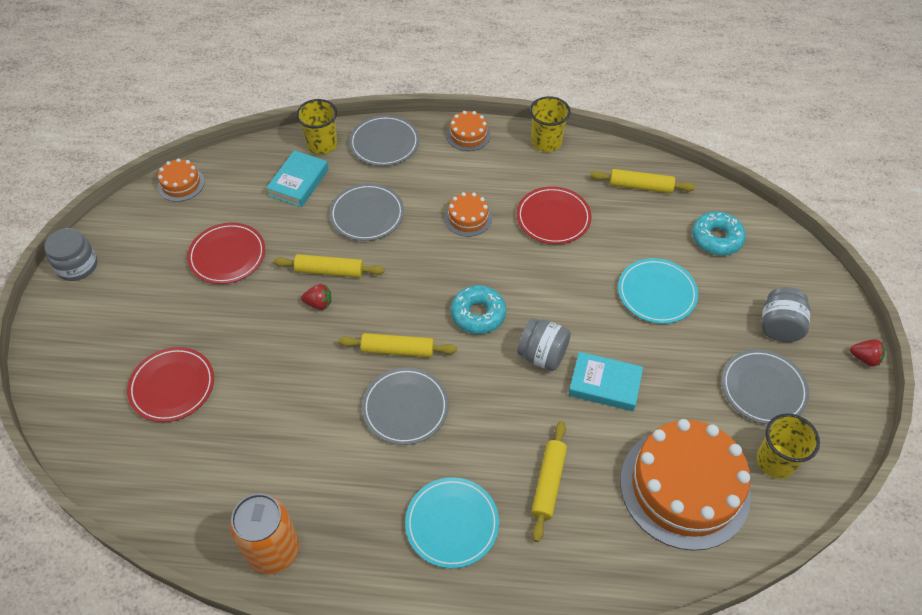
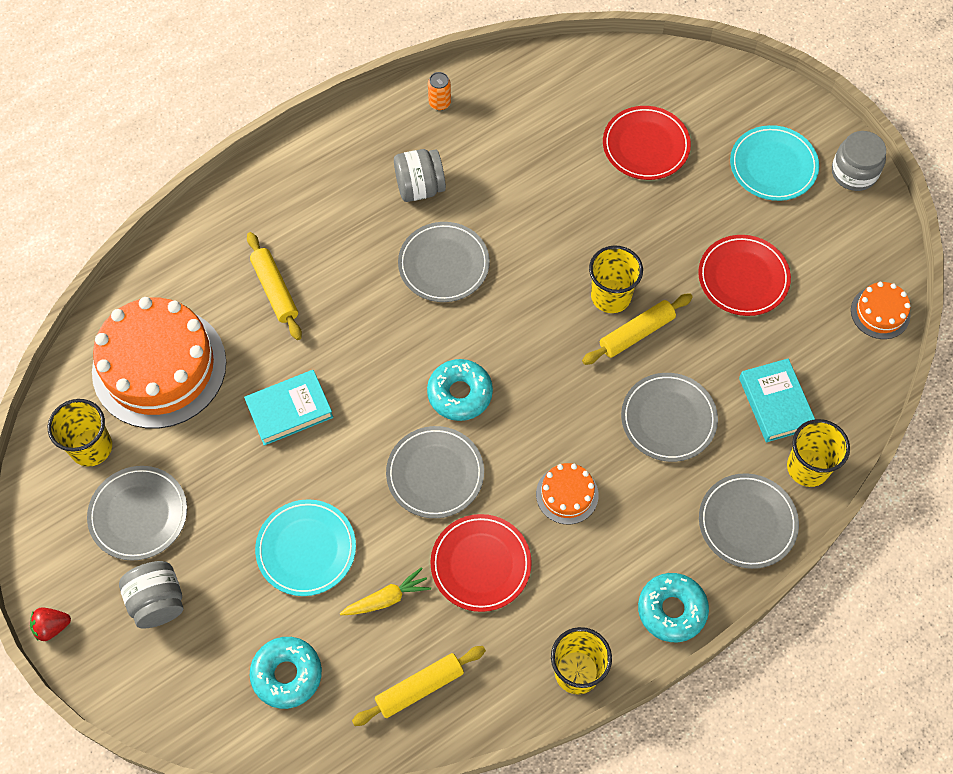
camera: 140 degrees right, 10 degrees up
(273, 550) = (439, 103): orange can -> orange can, size x0.46
(319, 303) = (611, 296): red strawberry -> yellow cup
(398, 350) = (498, 307): yellow rolling pin -> none
(452, 524) = (326, 208): turquoise plate -> turquoise plate (773, 166)
(468, 135) = (671, 610): orange cake -> turquoise donut
(537, 280) = (435, 474): none -> grey plate
(542, 355) = (367, 397): grey jar -> grey jar (420, 187)
(625, 237) = (386, 598): none -> yellow carrot

